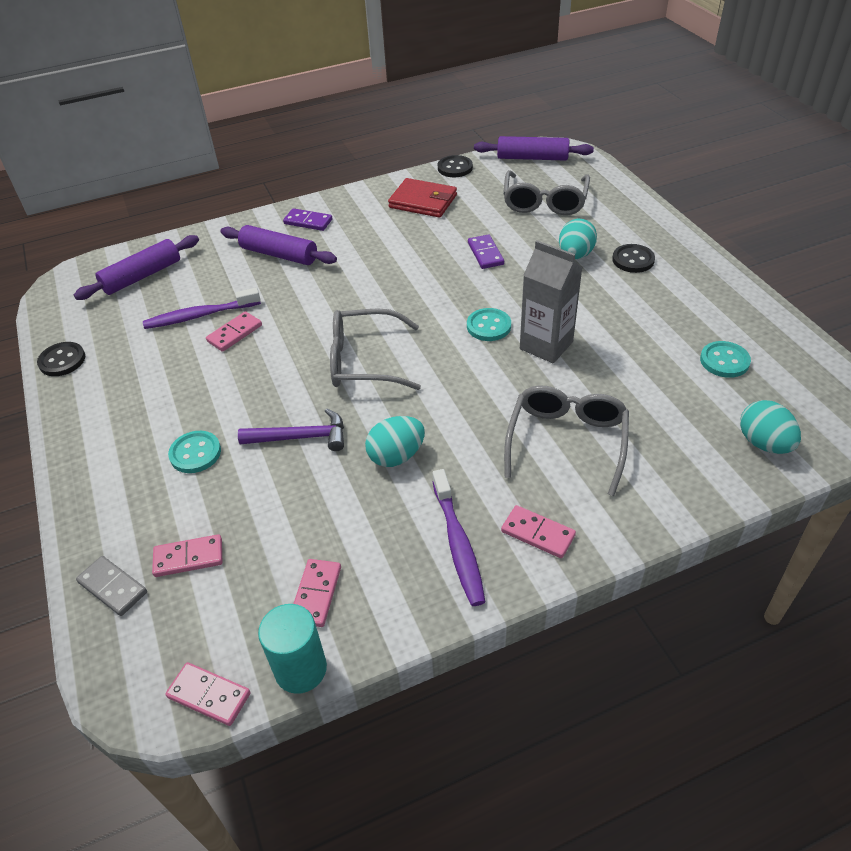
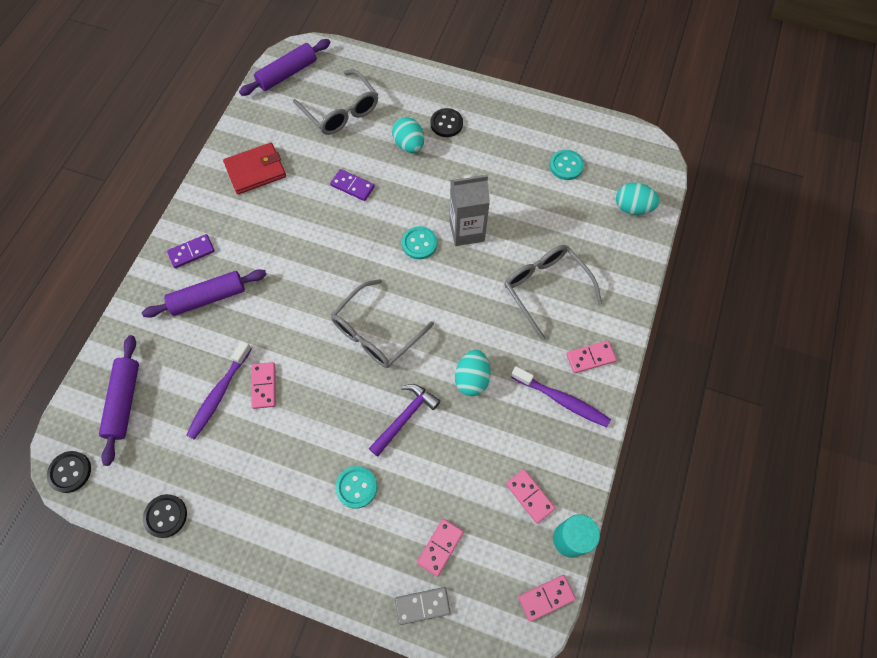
camera: 50 degrees left, 20 degrees up
(455, 168) = (242, 121): black button -> black button (70, 472)

